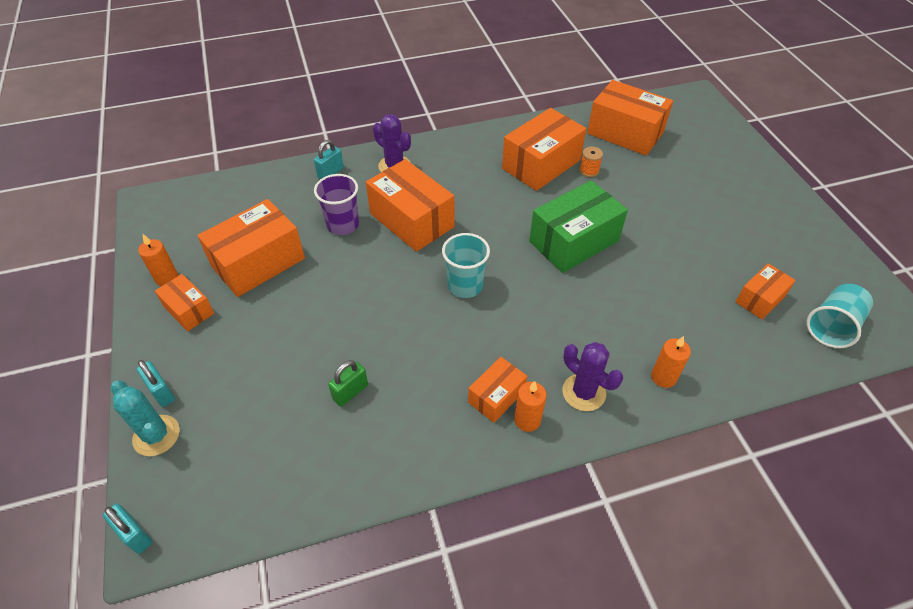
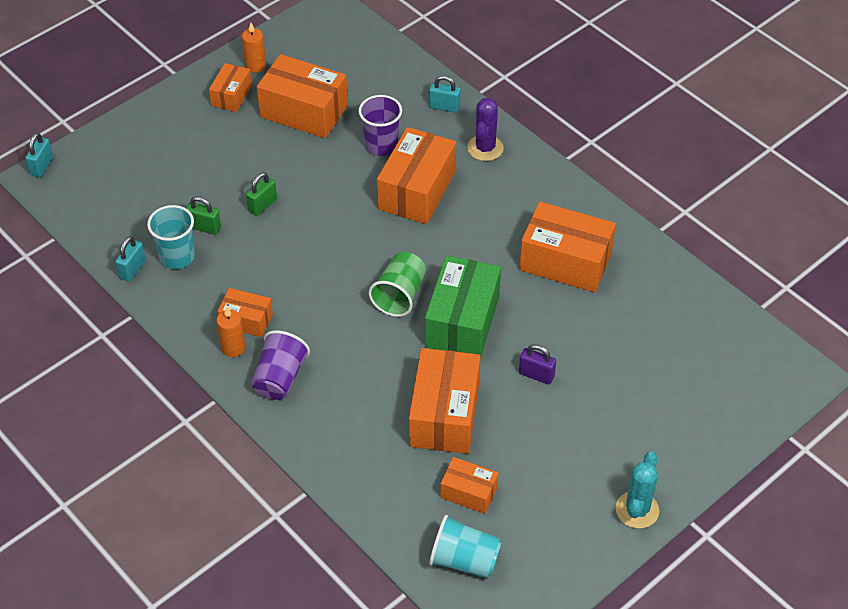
camera: 65 degrees right, 0 degrees up
(156, 435) = (115, 137): turquoise cactus -> turquoise cactus (637, 510)
(162, 392) = (151, 121): turquoise padlock -> turquoise padlock (132, 269)
(354, 333) = (262, 205): none -> green padlock
(465, 285) = (356, 258): turquoise cup -> turquoise cup (177, 257)
(524, 271) = (399, 295): none -> green cup
(573, 241) = (462, 321): green box -> green box turned 75 degrees clockwise
(584, 392) = (280, 378): purple cactus -> purple cup
(589, 170) = (582, 305): orange spool -> none
(625, 133) = (673, 320): orange box -> orange box (444, 414)
(649, 218) = (536, 375): none -> purple padlock
(663, 377) = (326, 432): orange candle -> none

